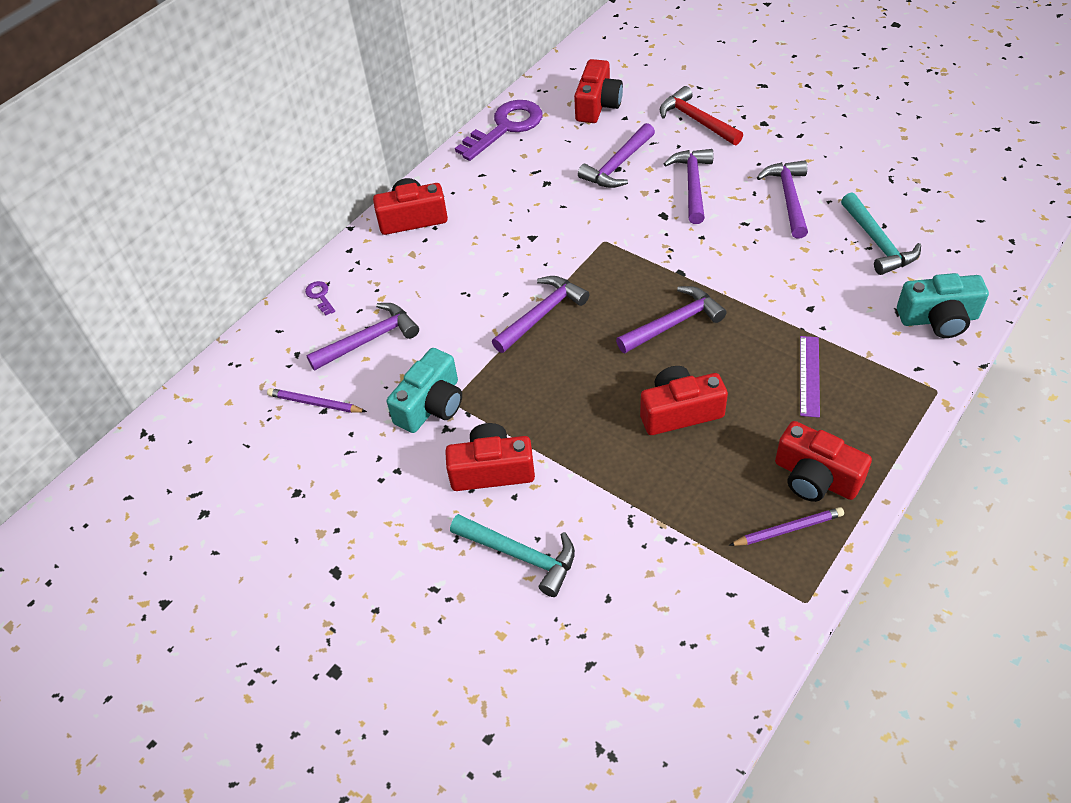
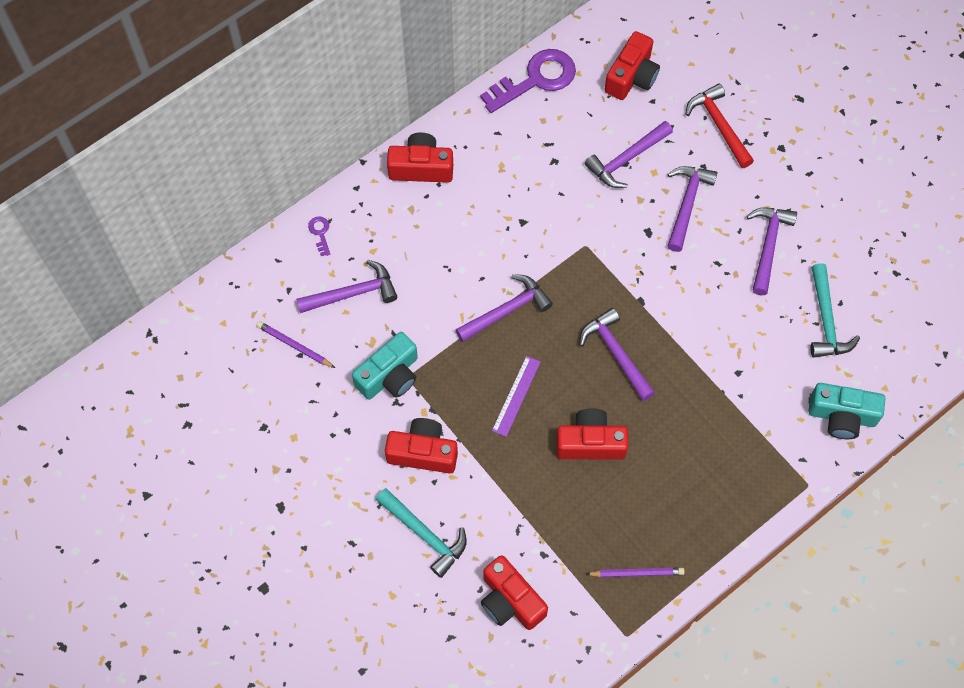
camera: 10 degrees right, 15 degrees up
(673, 323) = (616, 353): purple hammer -> purple hammer turned 105 degrees counterclockwise
(809, 376) = (710, 440): purple ruler -> purple ruler (516, 396)
(815, 477) = (676, 535): red camera -> red camera (510, 601)

